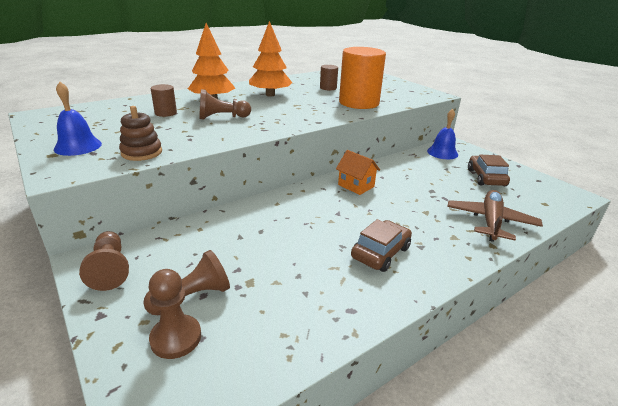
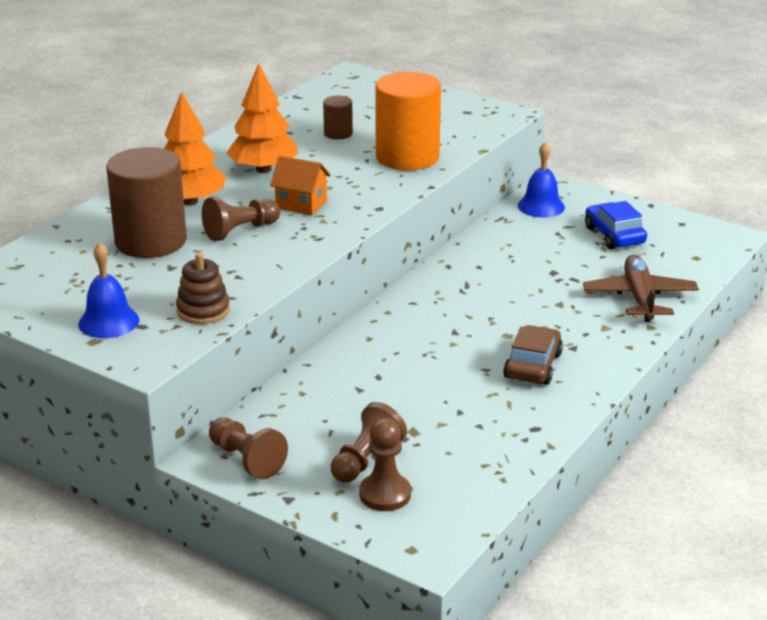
camera: 20 degrees left, 0 degrees up
(165, 113) = (150, 241): brown cylinder -> brown cylinder, size x2.15
(356, 186) = (453, 288): orange house -> orange house (301, 204)
(486, 177) = (614, 235): brown car -> blue car

